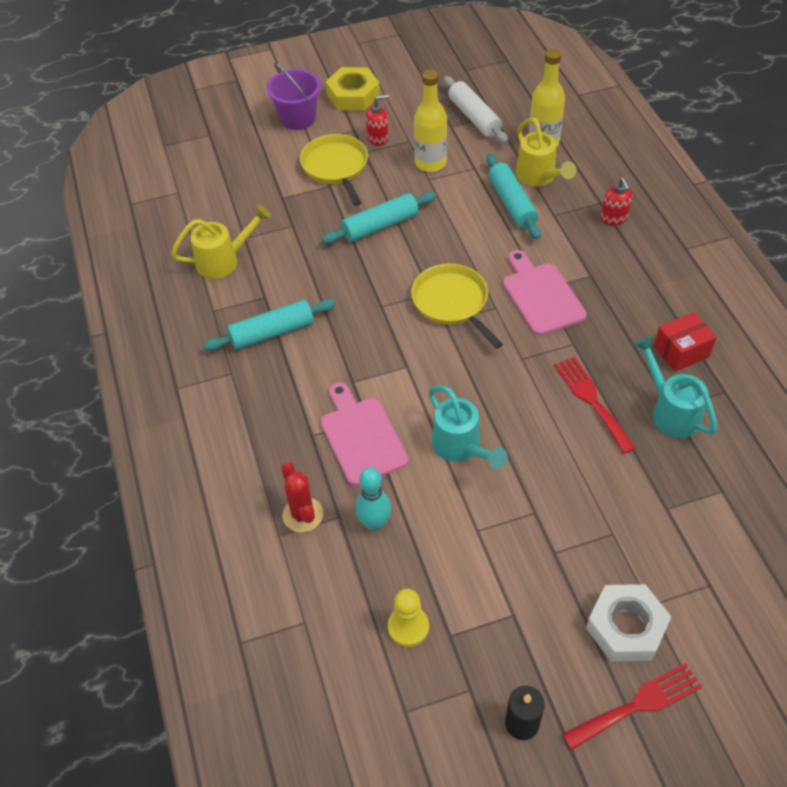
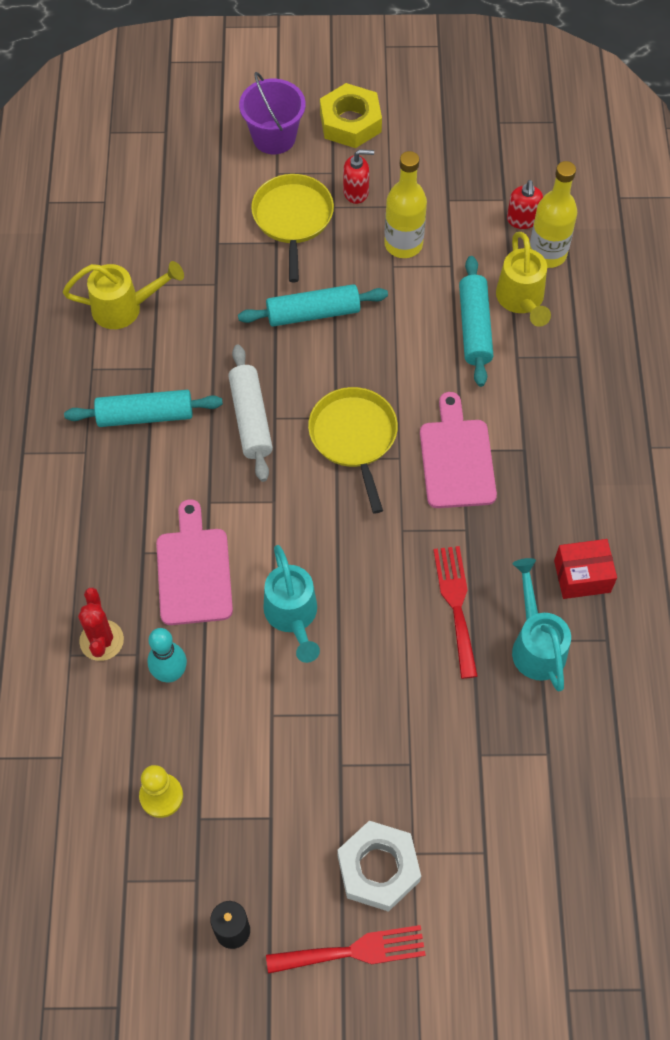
camera: 15 degrees right, 10 degrees up
(474, 117) = (480, 195): white rolling pin -> white rolling pin (250, 419)
(614, 218) = (584, 382): red soap dispenser -> red soap dispenser (522, 220)

